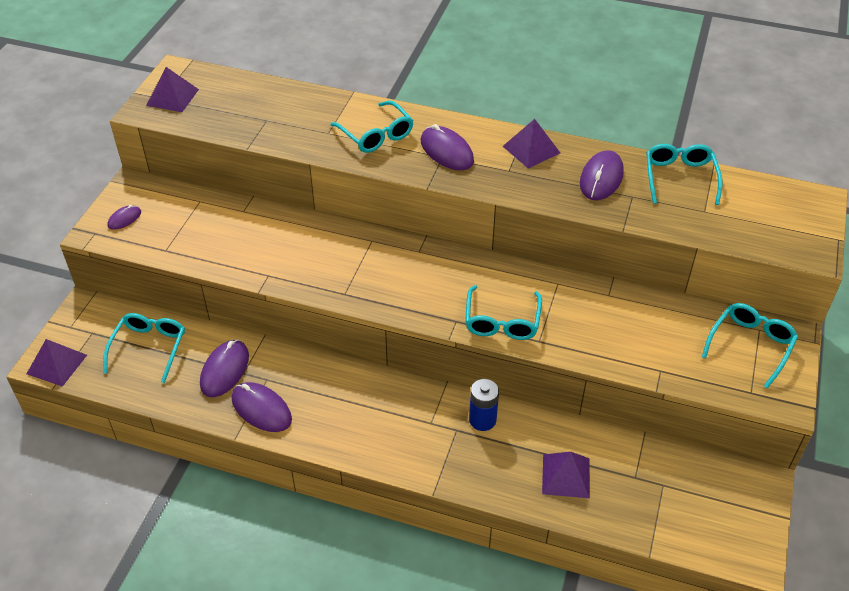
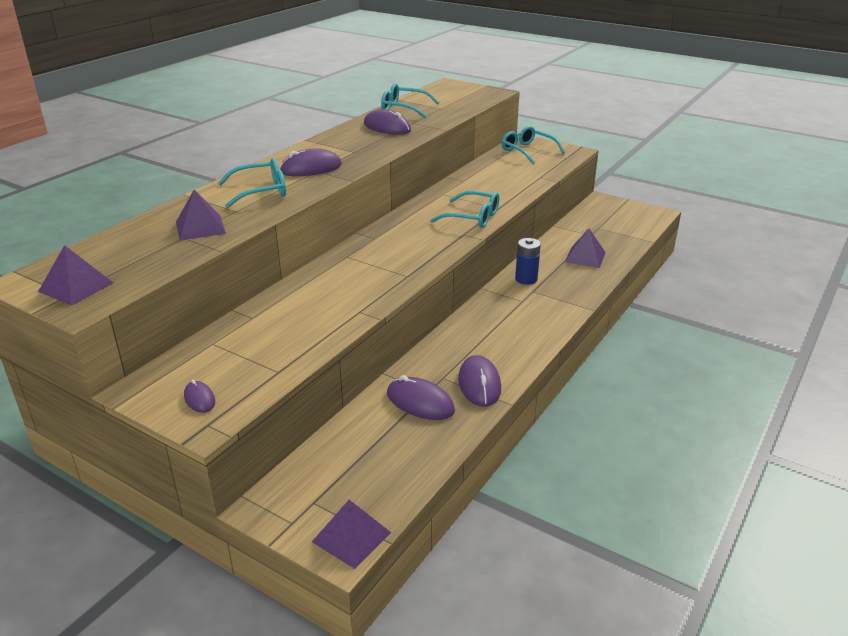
camera: 75 degrees left, 15 degrees down
(149, 348) = (363, 454): turquoise glasses -> none
(261, 409) = (479, 384): purple mouse -> purple mouse turned 60 degrees counterclockwise
(531, 149) = (335, 142): purple pyramid -> purple pyramid (200, 227)

